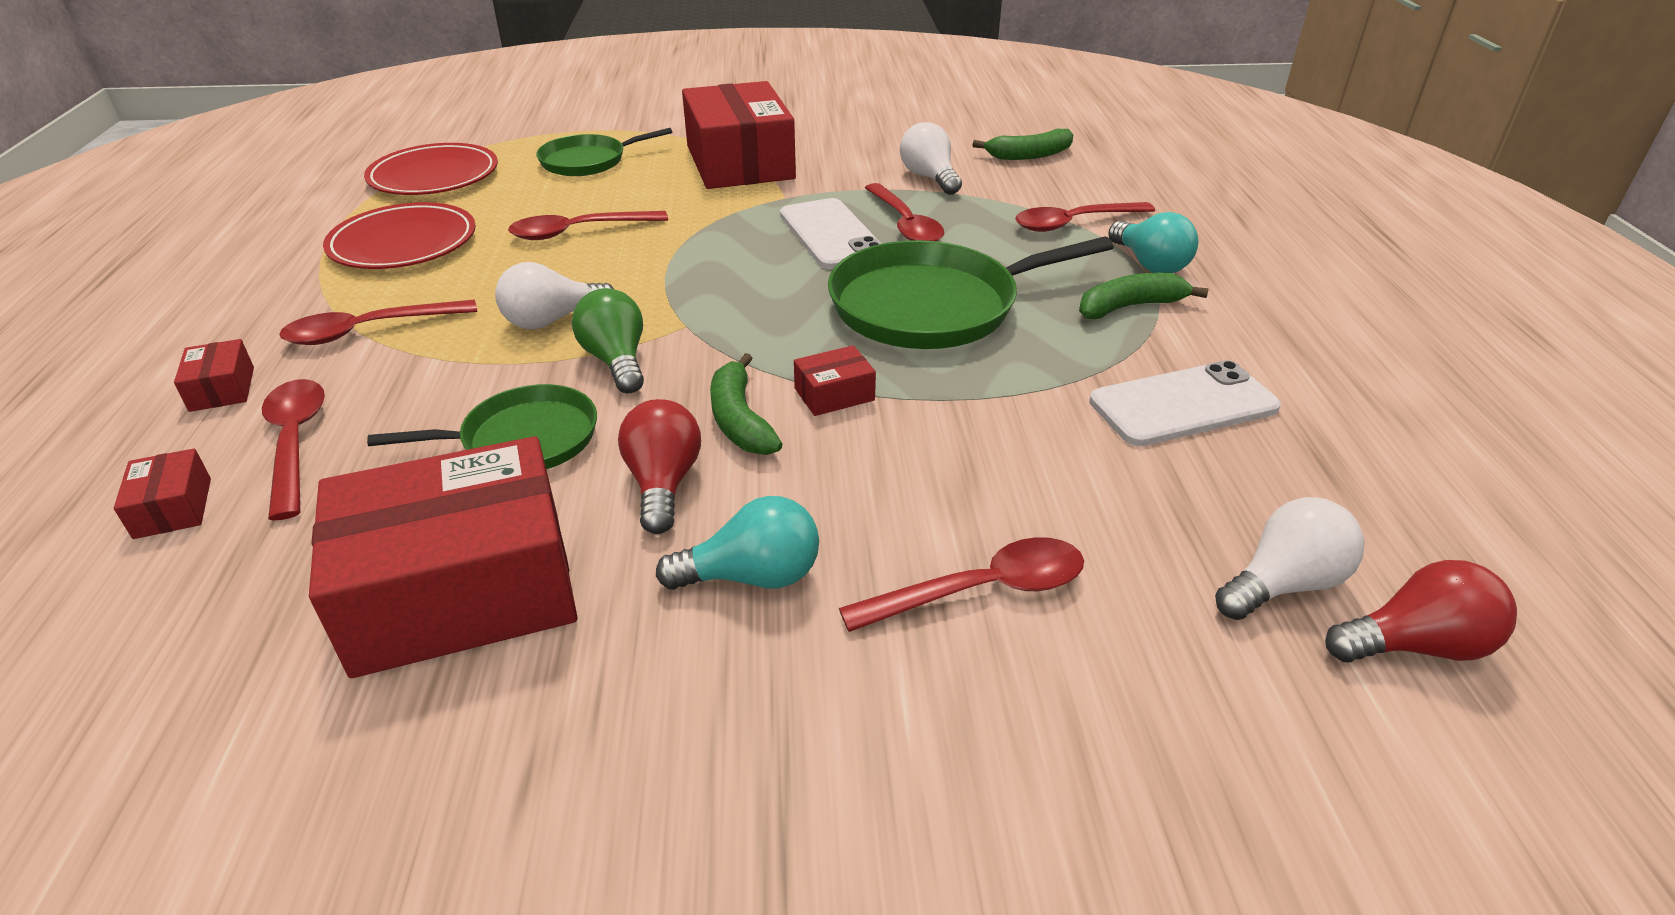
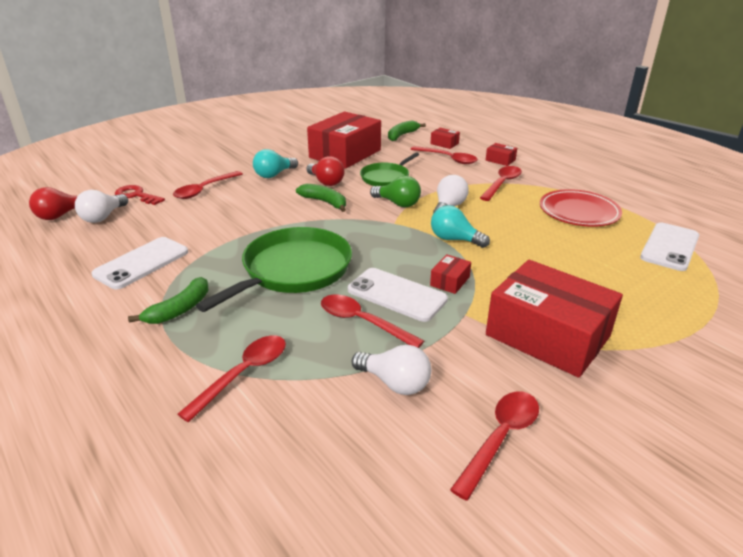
camera: 145 degrees right, 5 degrees down
(434, 176) = (670, 247): red plate -> white phone
(578, 232) = (524, 245): red spoon -> red spoon (500, 438)
(588, 161) = (632, 292): green pan -> none
(834, 394) = (299, 219): red box -> red box (449, 281)
(1029, 155) = (336, 470): green banana -> green banana (402, 135)
(1149, 264) = (172, 351): turquoise light bulb -> turquoise light bulb (454, 239)
(1188, 652) = (136, 195): none -> red key

